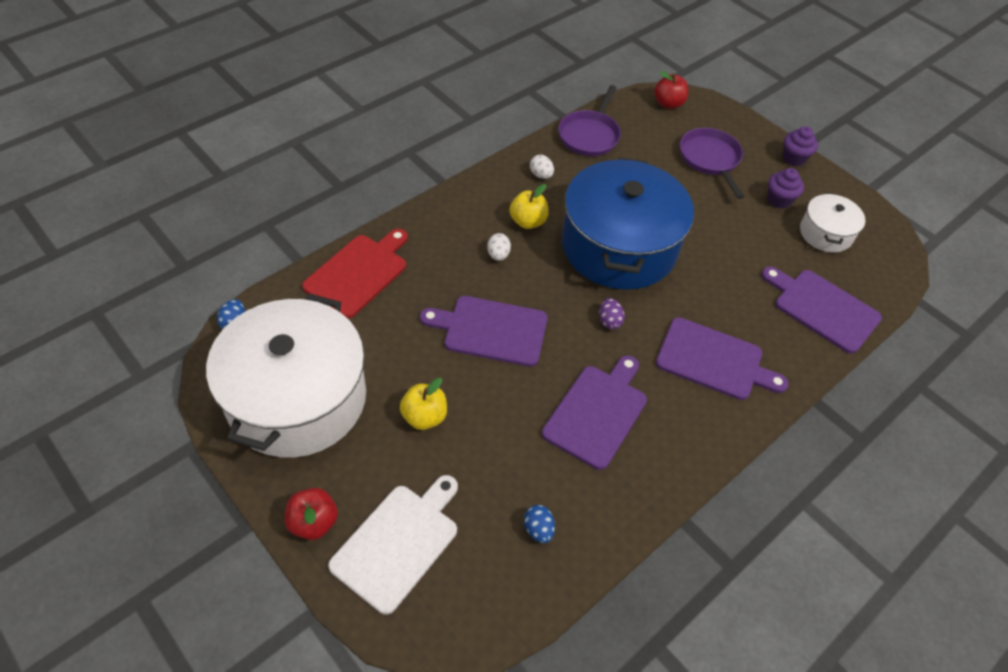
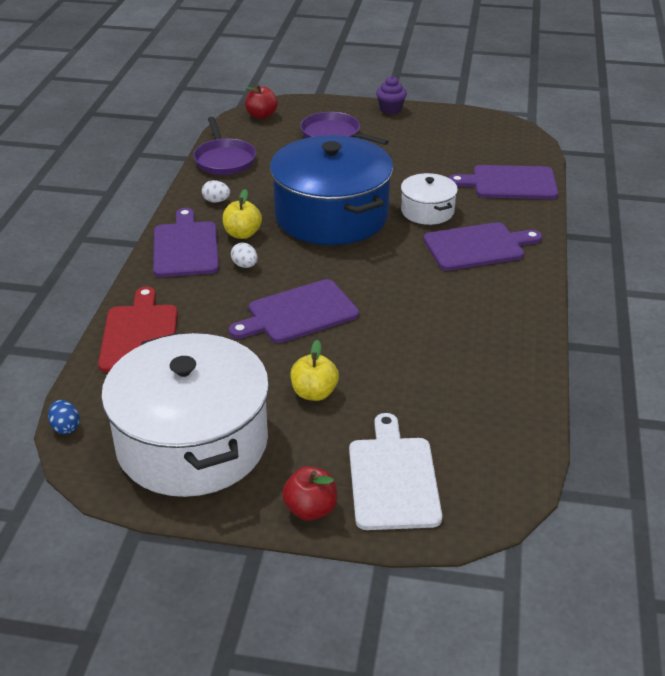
camera: 35 degrees left, 15 degrees down
(538, 529) = (481, 407): blue egg -> none
(597, 412) = (437, 318): purple cutting board -> purple cutting board (185, 247)
(609, 321) = (379, 262): purple egg -> none
(779, 200) = (409, 137): purple cupcake -> none
(825, 233) = (462, 142): white pot -> white pot (427, 211)

